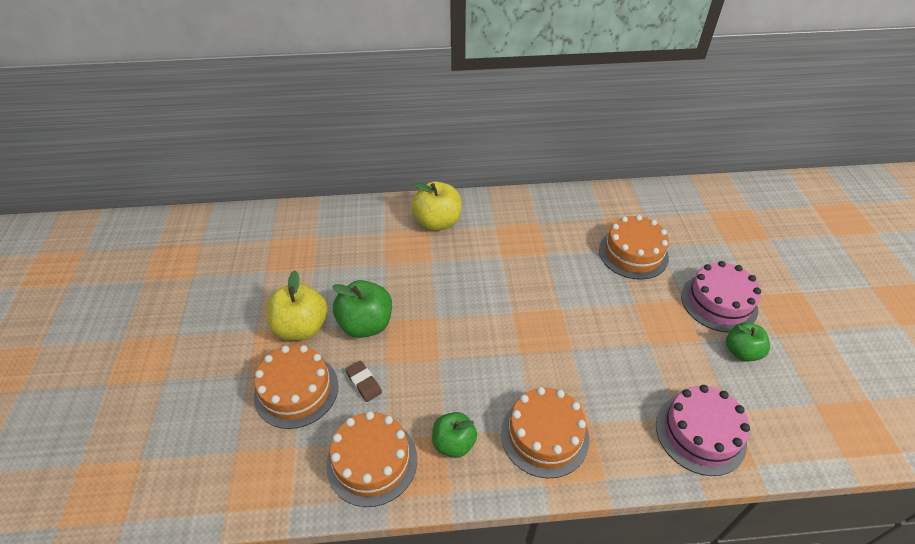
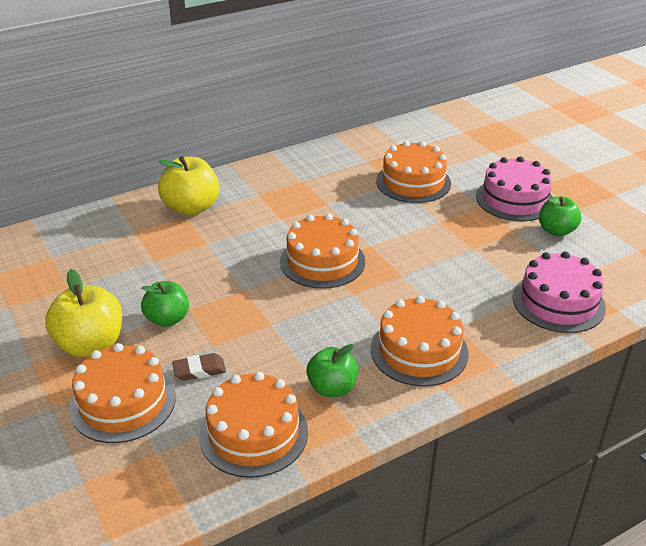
camera: 25 degrees left, 10 degrees down
(364, 383) = (199, 370): brown eraser -> brown eraser turned 45 degrees counterclockwise
(366, 324) = (167, 319): green apple -> green apple, size x0.66
(512, 311) = (322, 261): none -> orange cake

